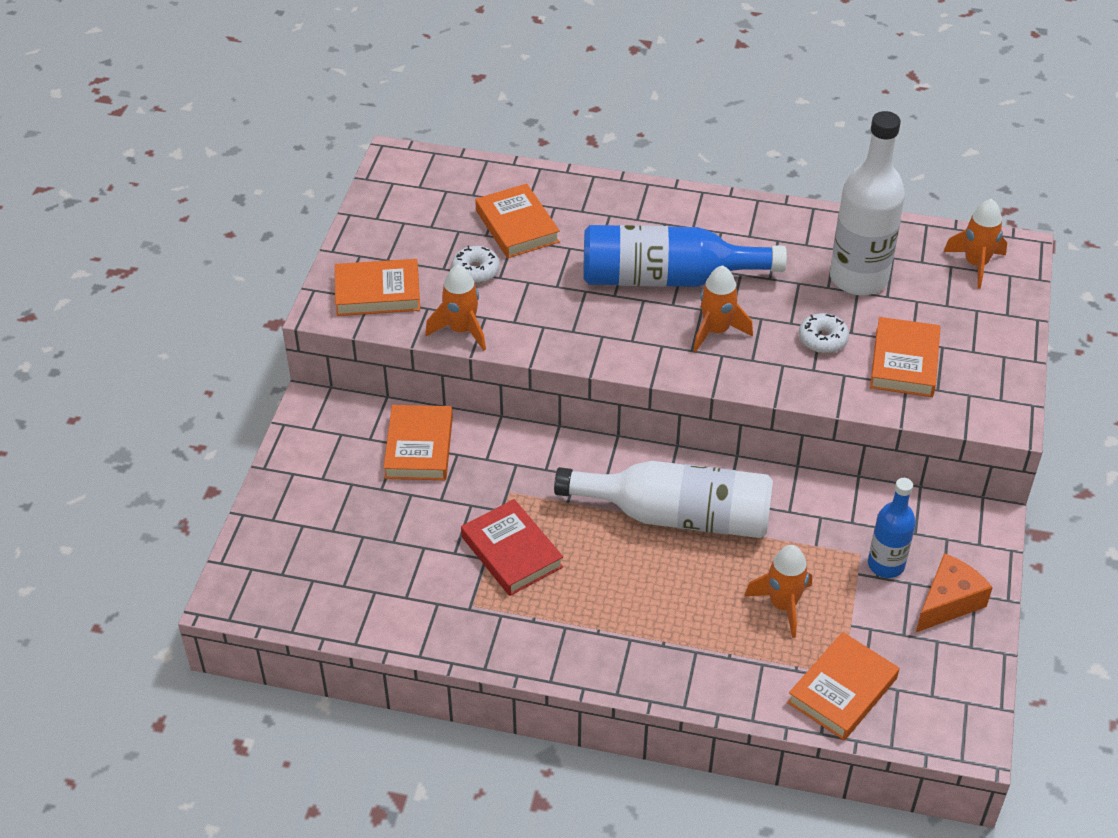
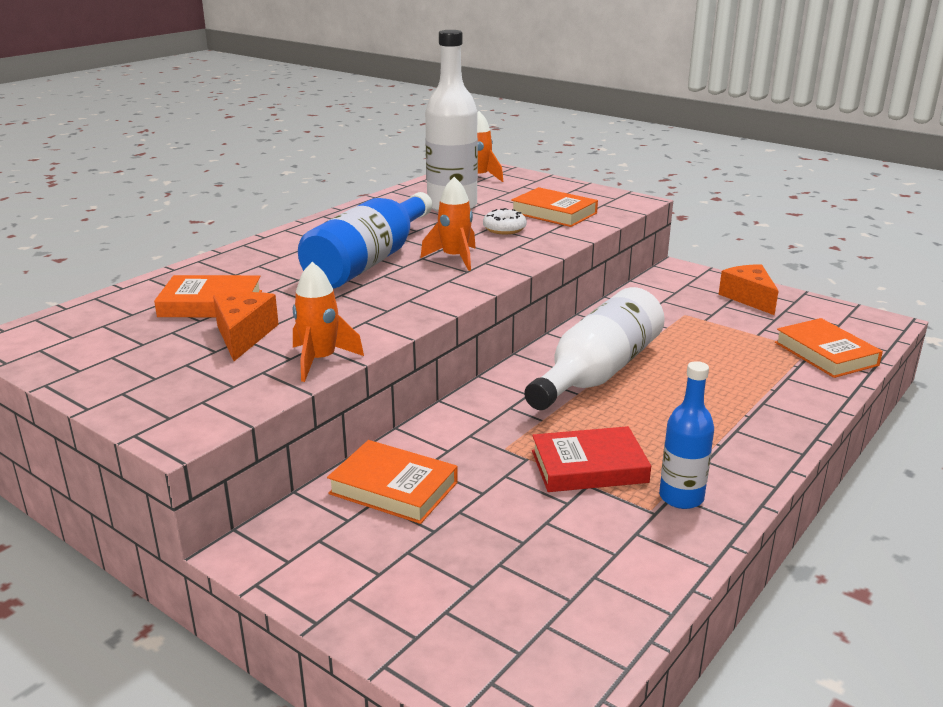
camera: 65 degrees left, 20 degrees down
(377, 292) = (199, 394): orange book -> none
(476, 271) = (243, 335): white donut -> orange cheese
(782, 605) = (725, 354): orange rocket -> none
(886, 565) = (701, 308): blue bottle -> blue bottle (681, 497)

